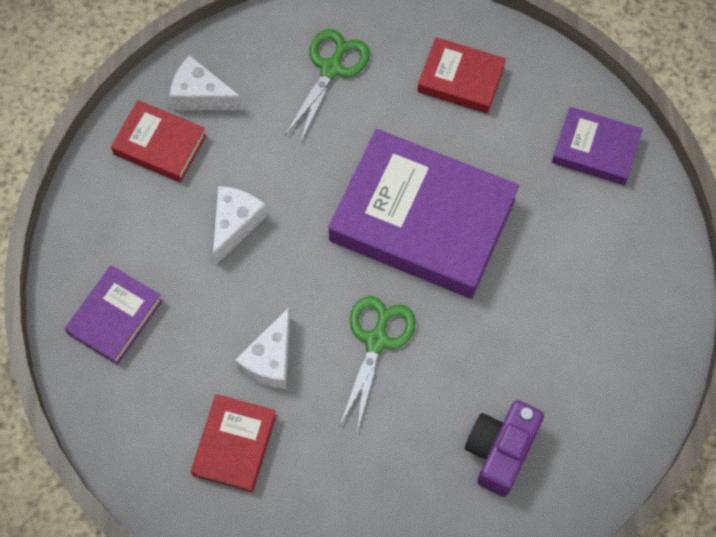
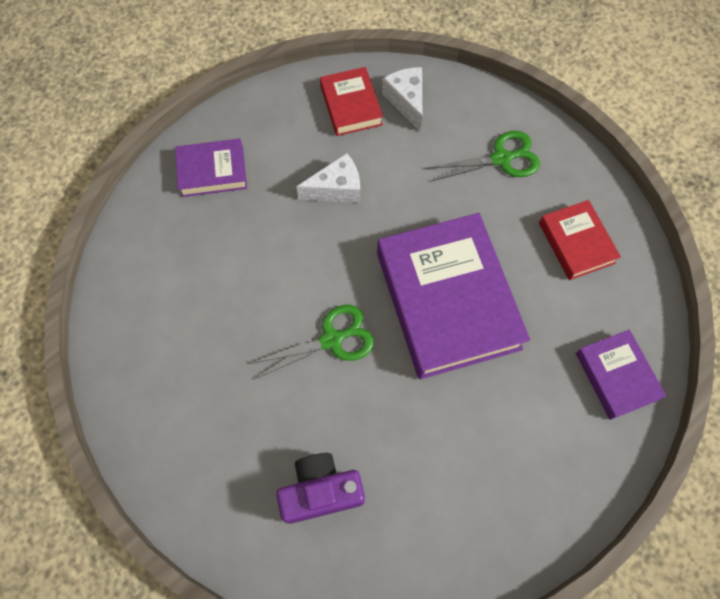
camera: 50 degrees right, 0 degrees up
(234, 445) = (182, 308): red book -> none
(270, 359) = (260, 283): white cheese -> none

